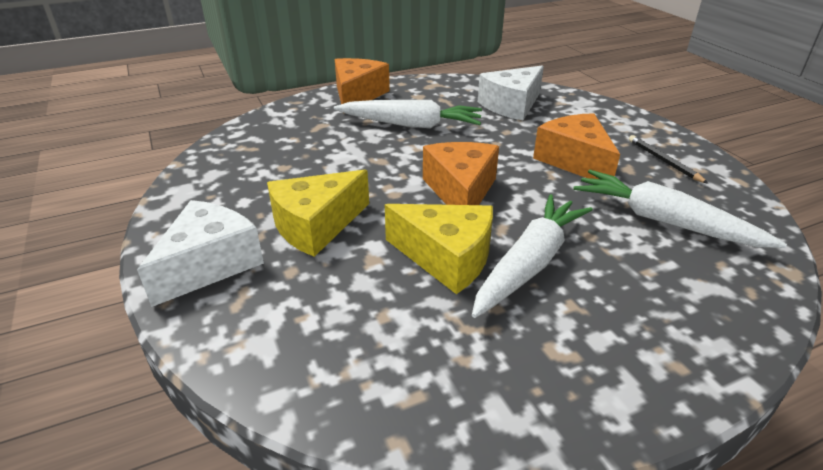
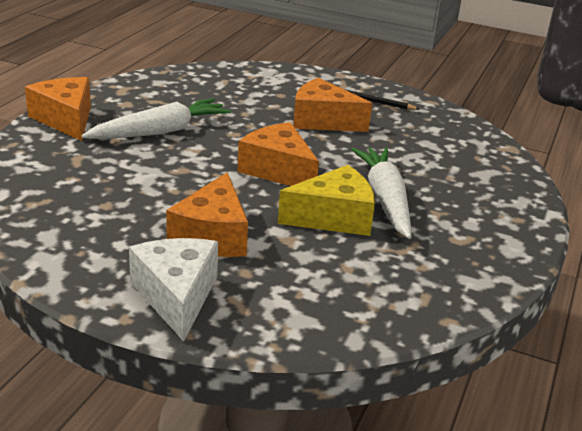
camera: 45 degrees left, 5 degrees down
(316, 226) = (212, 236): yellow cheese -> orange cheese
(511, 105) = (218, 89): white cheese -> none
(664, 221) = (423, 143): white carrot -> none

